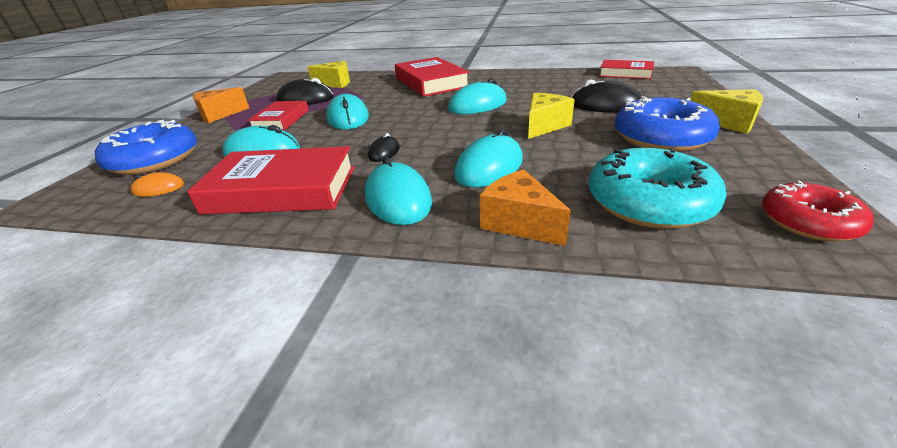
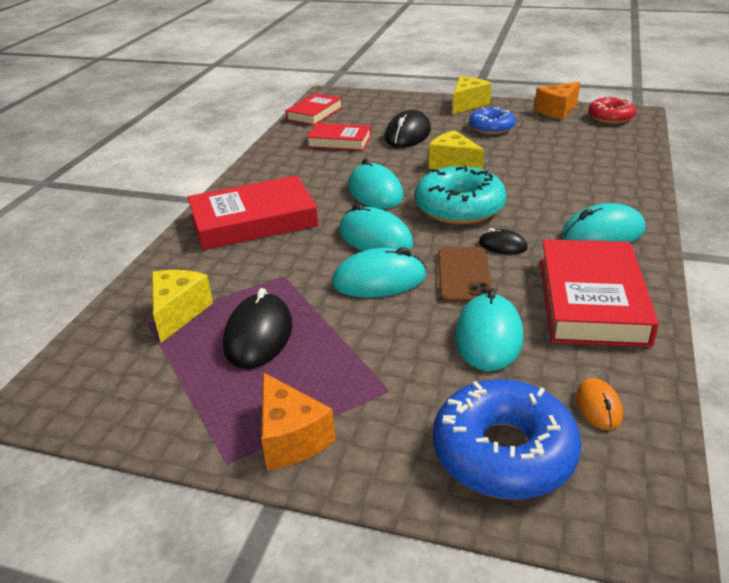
camera: 85 degrees left, 0 degrees up
(281, 120) = (360, 344): red book -> red book (339, 141)
(343, 141) = (464, 275): none -> brown phone
(489, 167) = (542, 193): turquoise mouse -> turquoise mouse (375, 238)
(519, 223) = (629, 188): orange cheese -> orange cheese (557, 111)
(648, 202) = (594, 148): turquoise donut -> turquoise donut (459, 207)
(661, 138) = (491, 128): blue donut -> blue donut, size x0.62

